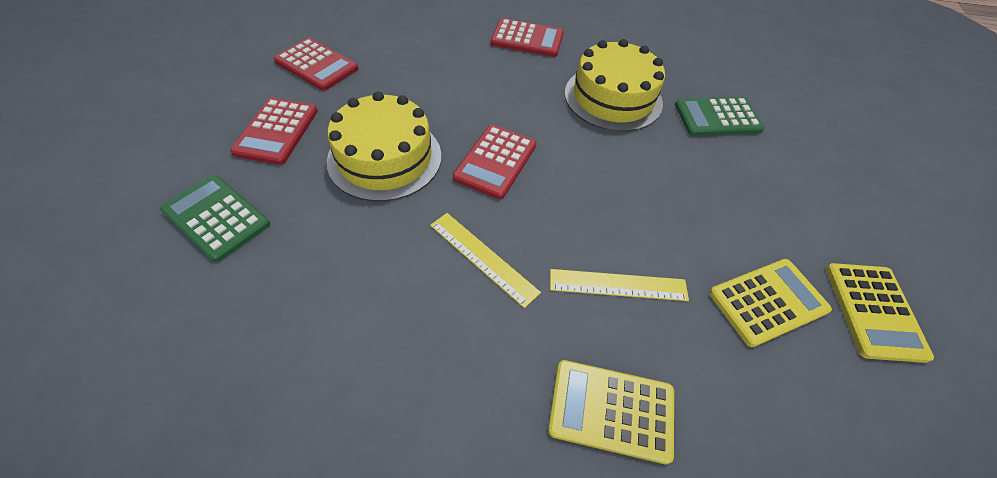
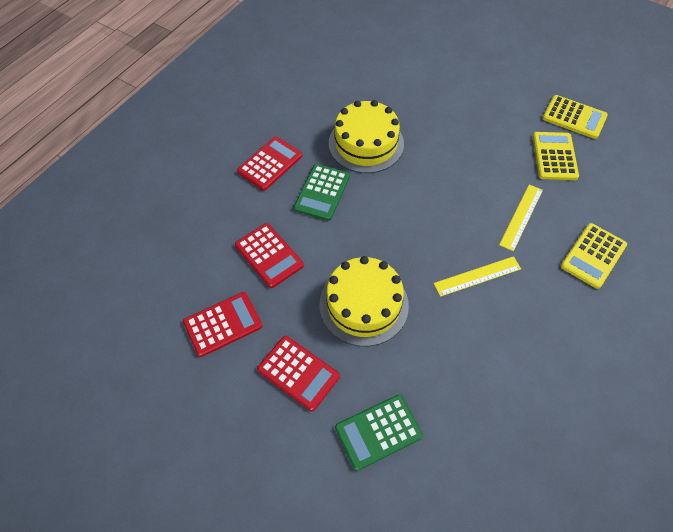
camera: 60 degrees left, 5 degrees up
(495, 161) = (398, 238): red calculator -> red calculator (269, 255)
(717, 117) = (412, 99): green calculator -> green calculator (322, 192)

